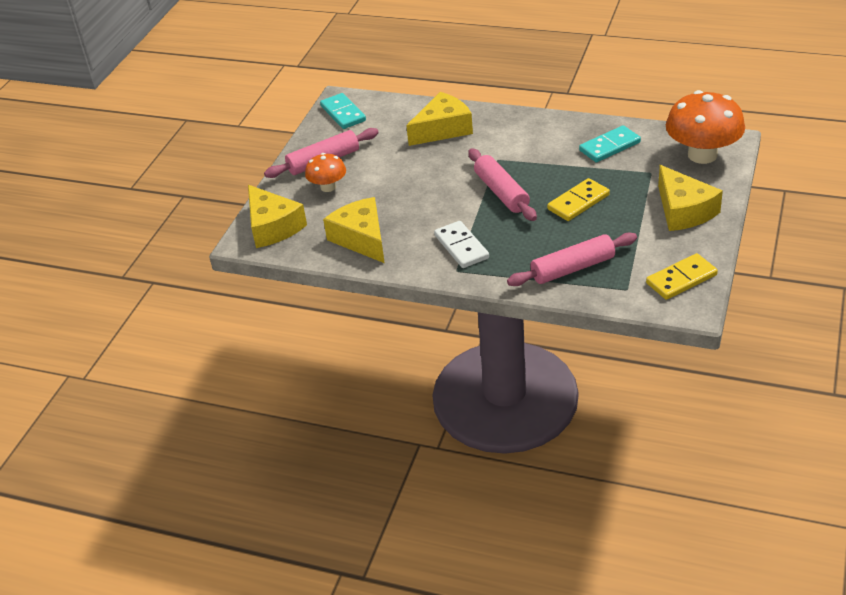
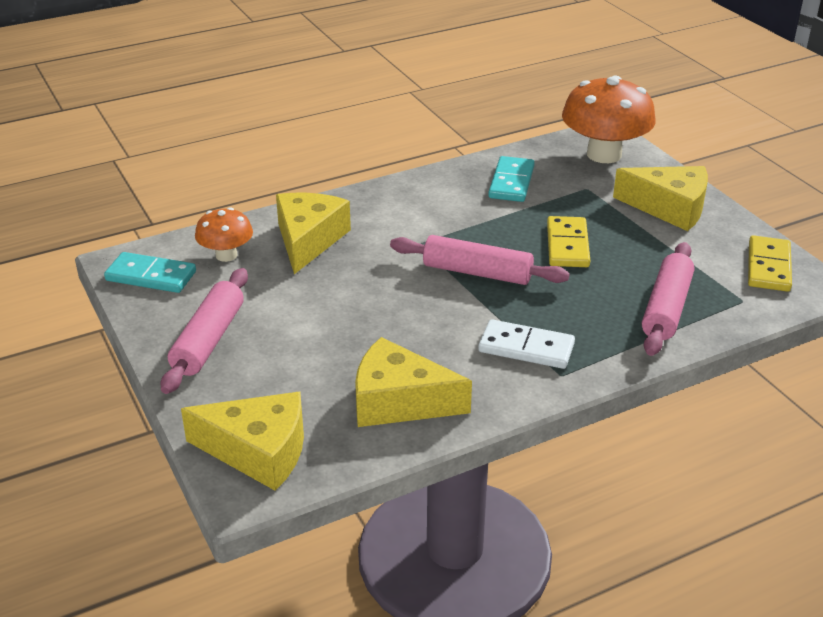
camera: 50 degrees left, 5 degrees down
(328, 187) = (262, 366): orange mushroom -> orange mushroom (226, 255)

